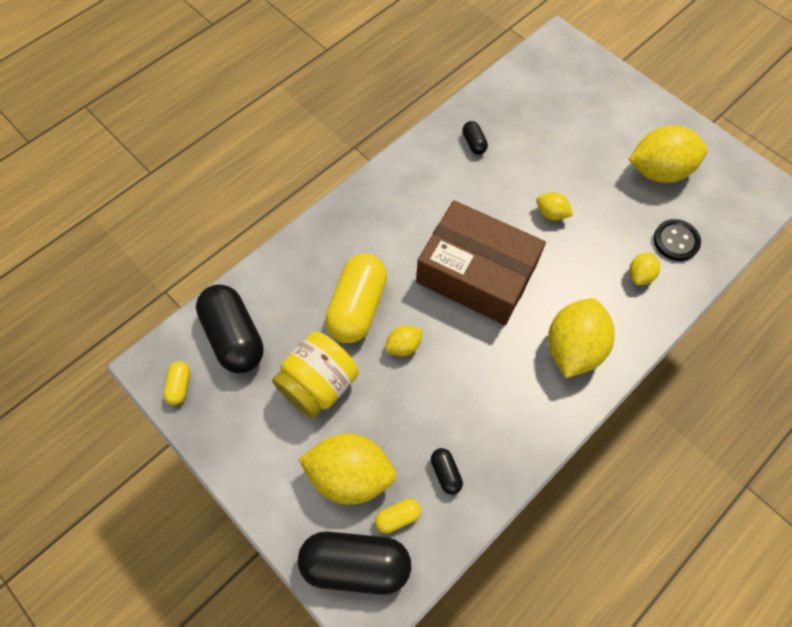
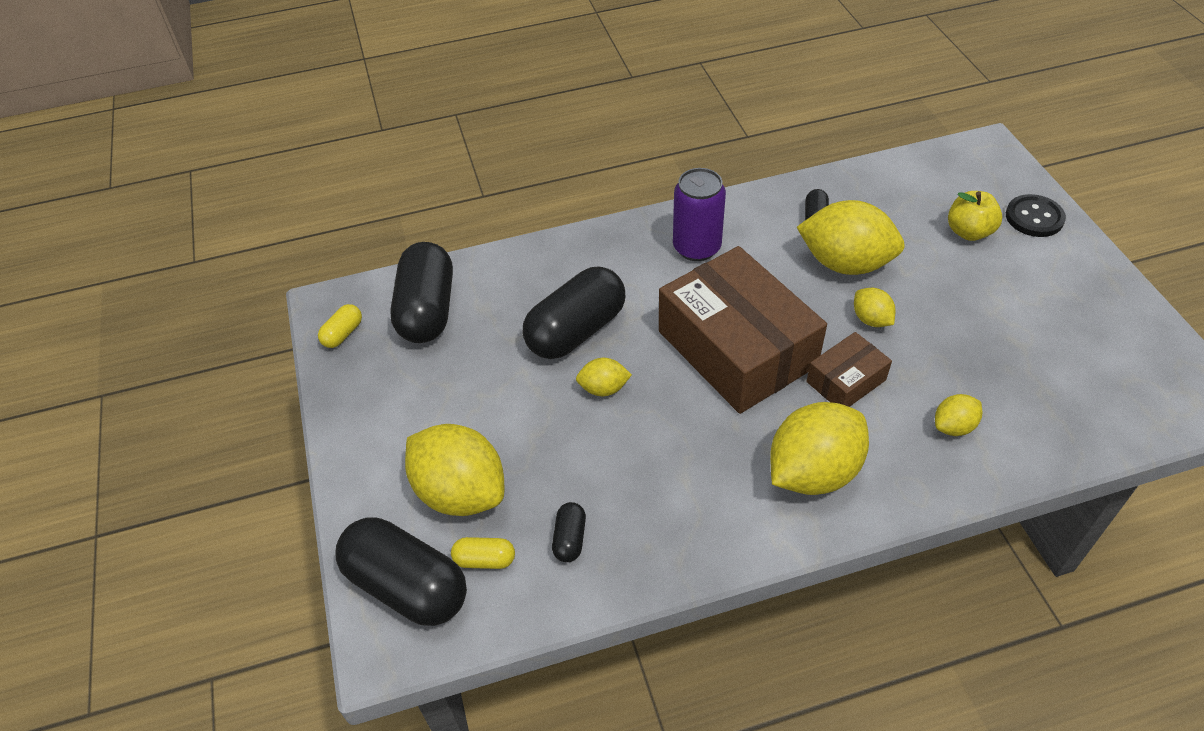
camera: 30 degrees right, 15 degrees down
(319, 384) = (485, 389): yellow jar -> none
(357, 307) = (576, 331): yellow capsule -> black capsule
(405, 201) = (696, 247): none -> purple can
(559, 269) = (846, 381): none -> brown box
(579, 117) = (969, 232): none -> yellow apple
(658, 171) = (1048, 322): yellow lemon -> yellow lemon (845, 263)
(676, 241) = (1028, 407): black button -> black button (1034, 217)

